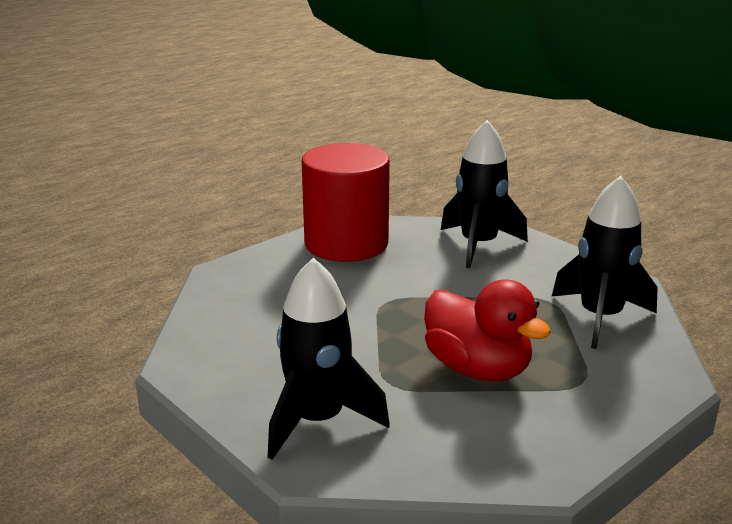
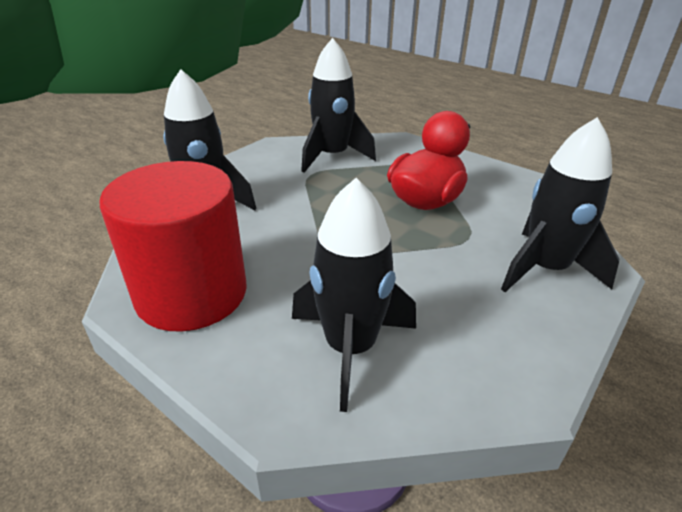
camera: 100 degrees left, 10 degrees up
(261, 298) = (350, 348): none -> black rocket

